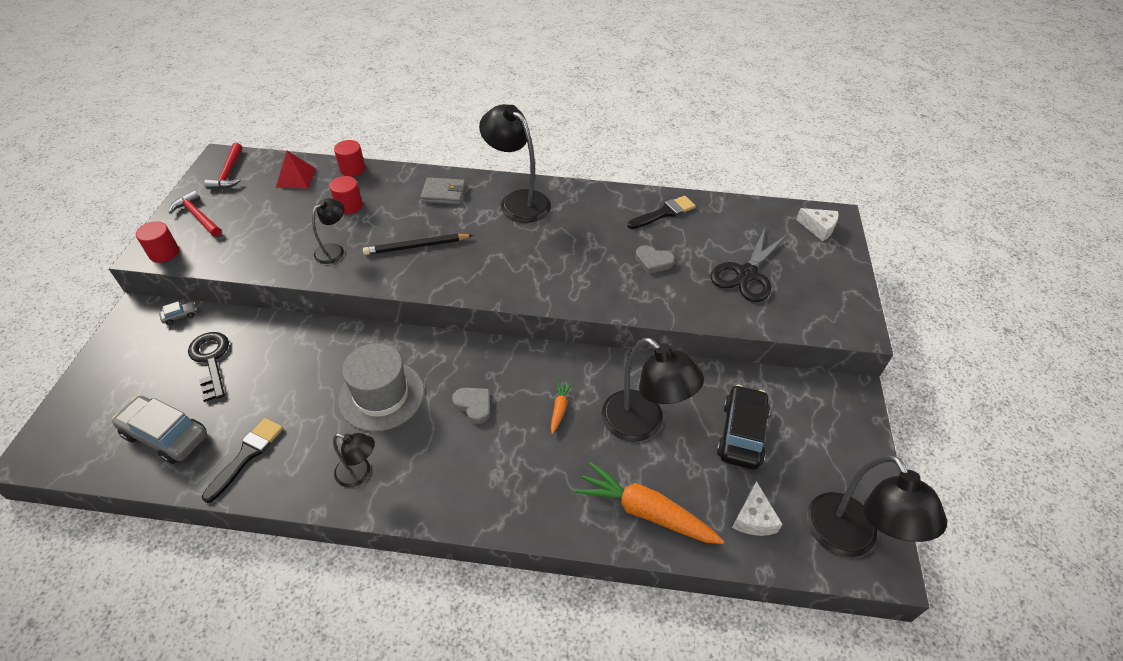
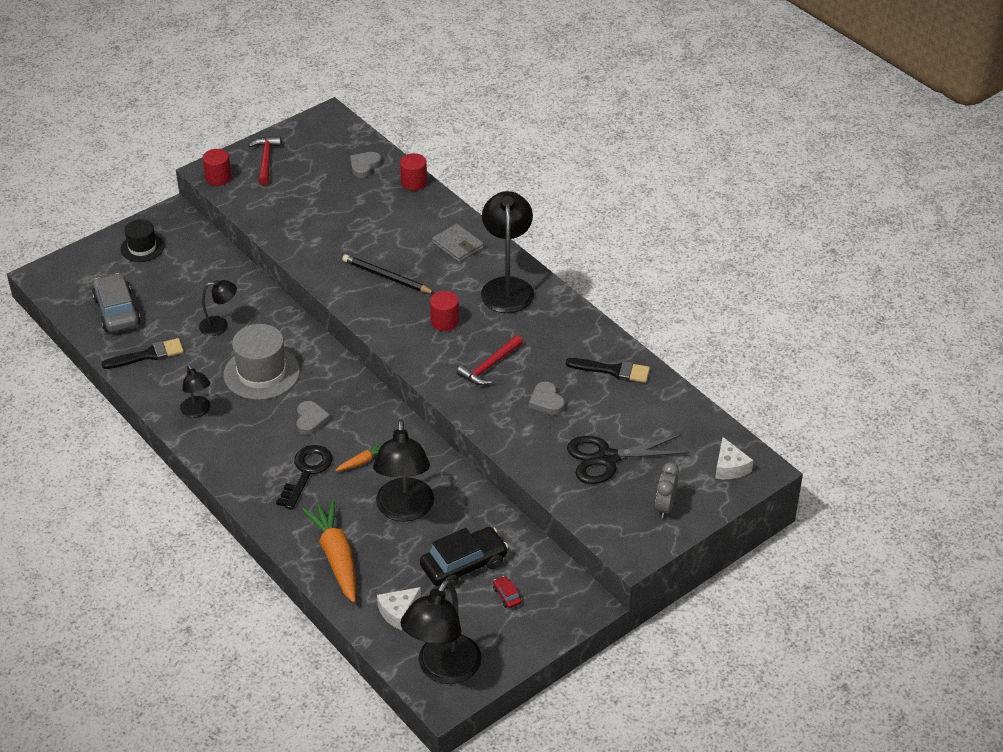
camera: 45 degrees right, 5 degrees down
(133, 360) = (142, 248): none -> black hat
(180, 316) = (196, 233): grey car -> none
(211, 360) = (185, 278): black key -> black key (307, 472)
(228, 173) = (321, 133): red hammer -> red hammer (489, 366)
(296, 178) = (364, 166): red pyramid -> grey heart
(334, 250) = (327, 244): black lamp -> black lamp (220, 325)
(349, 206) = (376, 214): red cylinder -> red cylinder (444, 321)
(801, 433) = (507, 596): none -> red car
(827, 281) = (665, 507): none -> grey clock

